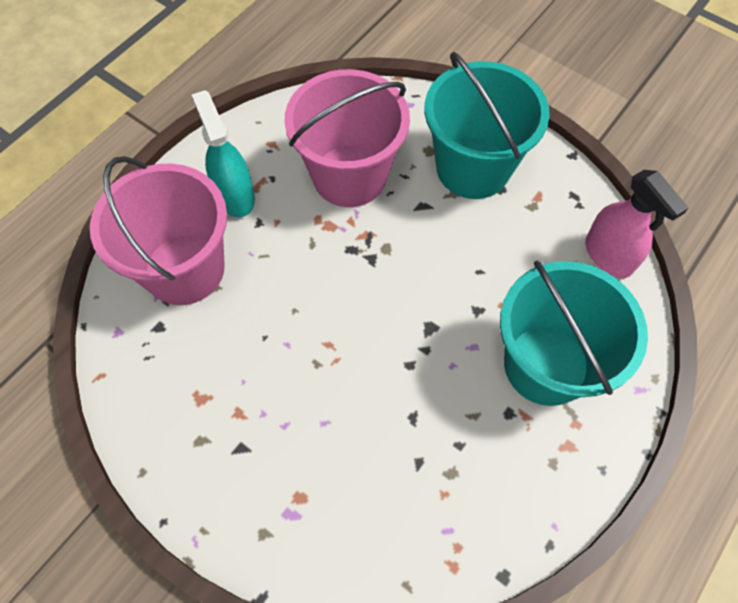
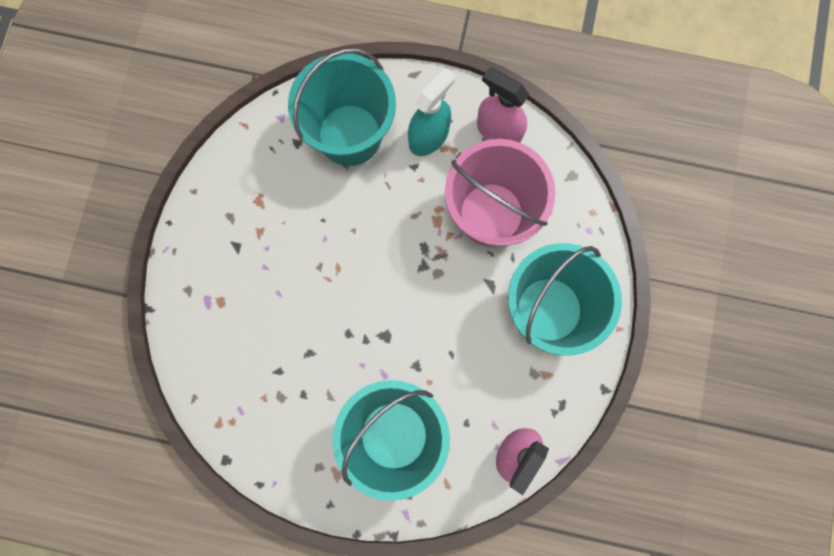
camera: 65 degrees right, 15 degrees up
(184, 269) = (349, 135): pink bucket -> turquoise bucket
(267, 135) = (498, 131): none -> pink spray bottle

